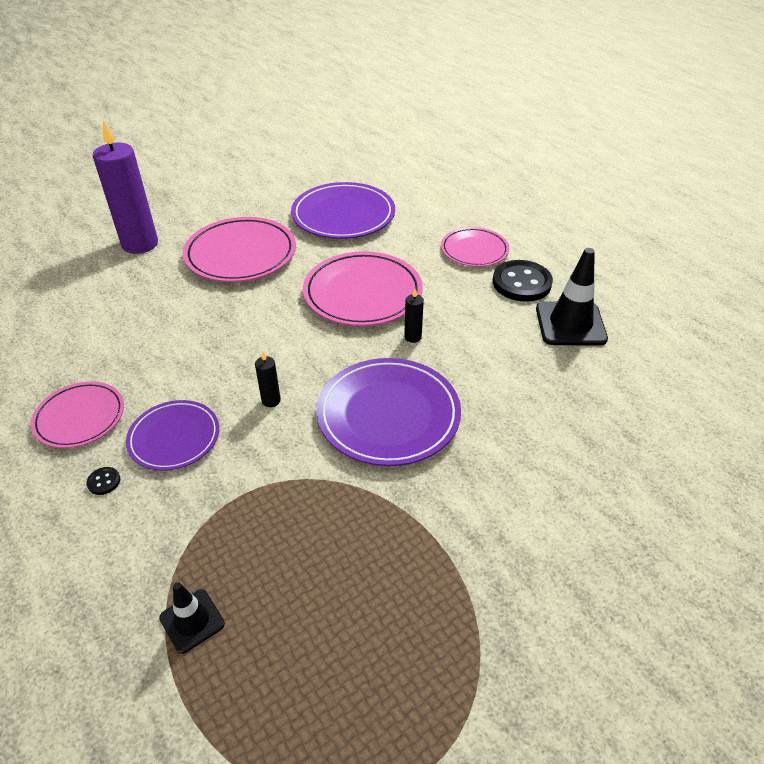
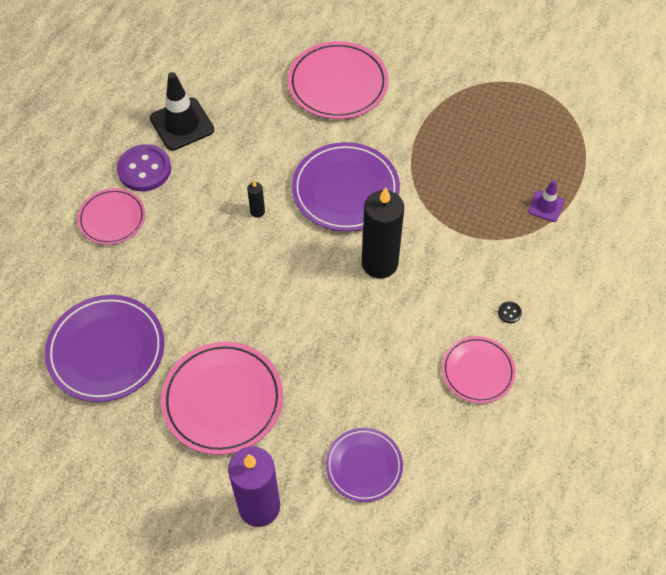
camera: 120 degrees left, 15 degrees up
(174, 438) = (450, 298): purple plate -> purple plate (364, 466)
(192, 621) = (546, 206): black traffic cone -> purple traffic cone
(271, 400) = (379, 263): black candle -> black candle, size x2.41
(362, 293) = (223, 270): pink plate -> pink plate (338, 84)
(521, 283) = (144, 169): black button -> purple button

